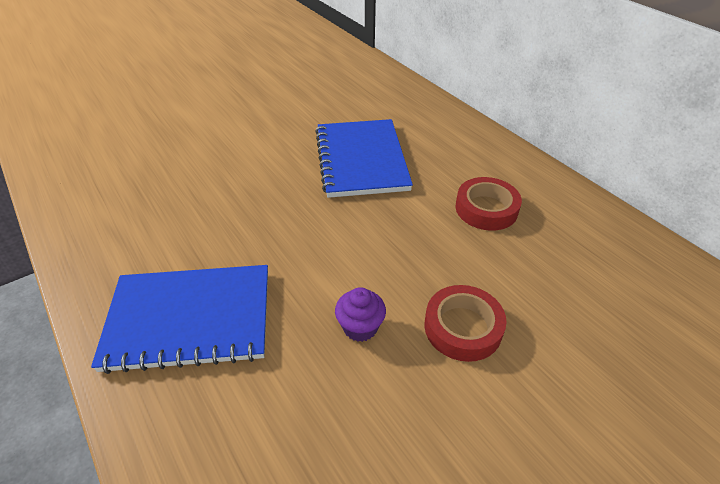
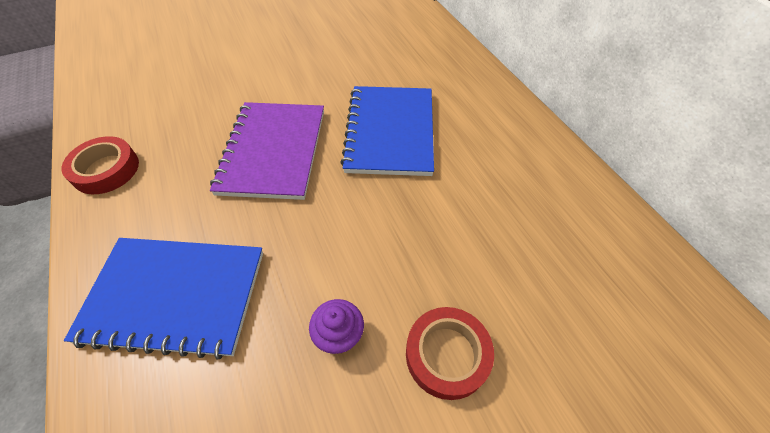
camera: 10 degrees right, 10 degrees up
(251, 188) = (273, 151): none -> purple notebook
(486, 209) = (507, 209): red tape -> red tape (106, 170)

